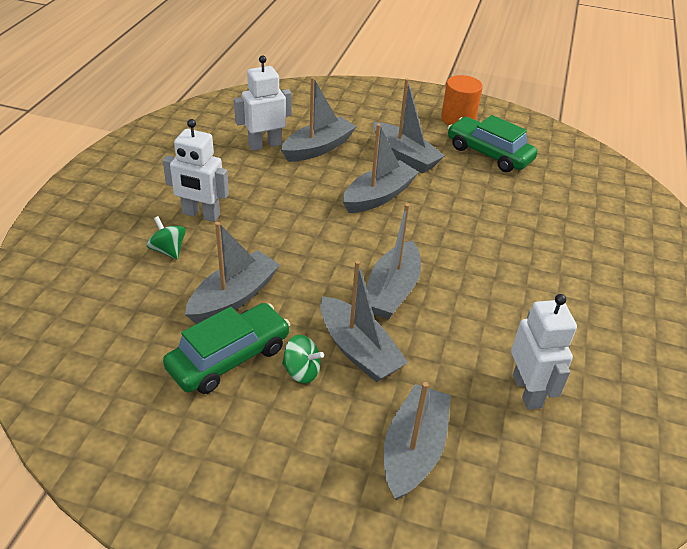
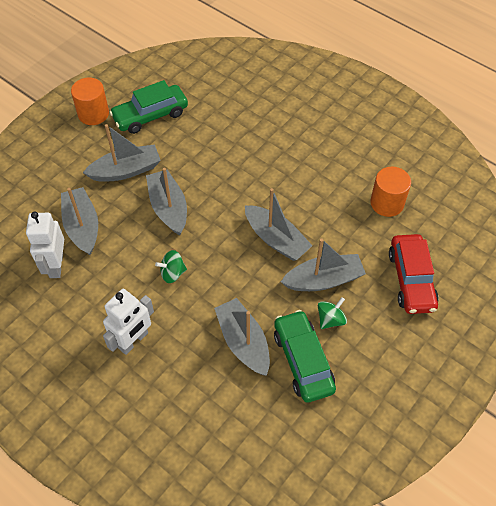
camera: 65 degrees left, 15 degrees up
(168, 250) = (169, 376): green spinning top -> green spinning top (172, 273)
(413, 450) = (411, 279): grey boat -> red car
(527, 391) = (387, 203): white robot -> orange cylinder

